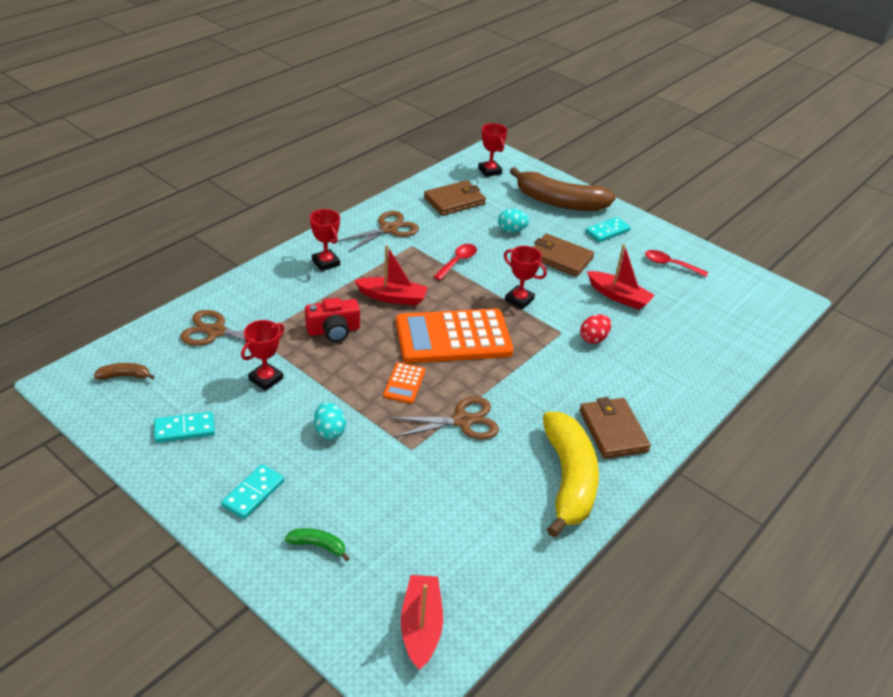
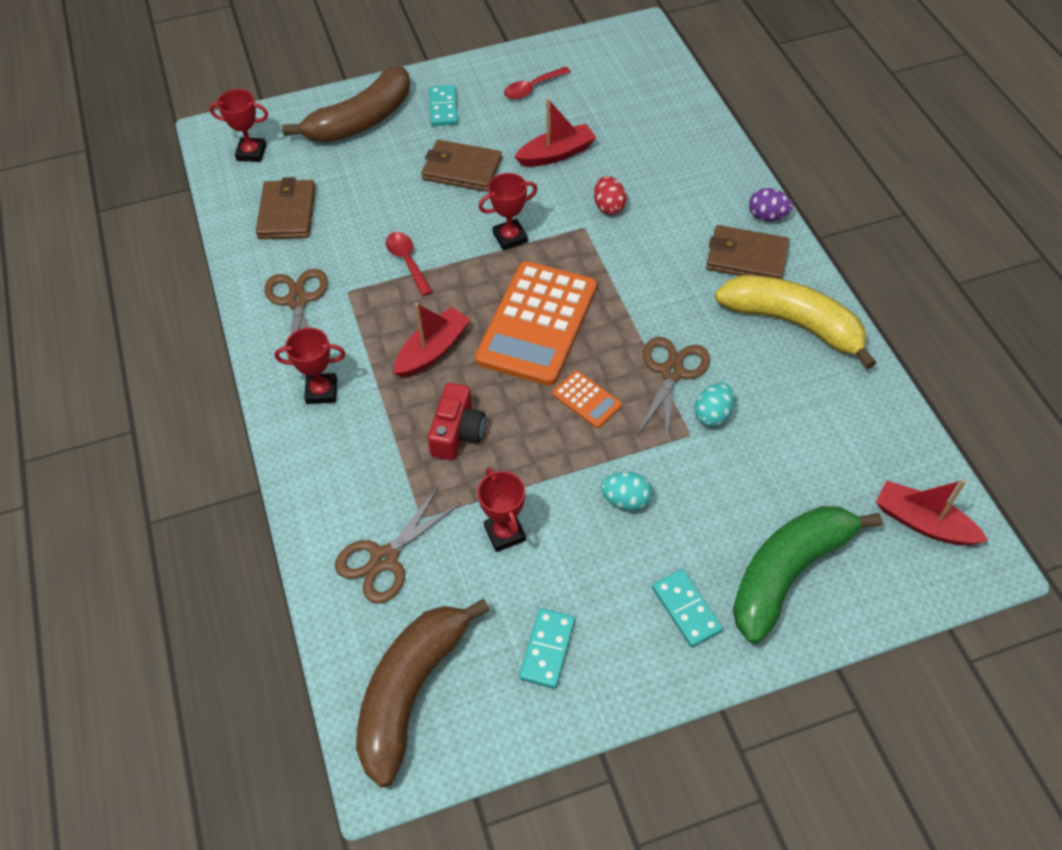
camera: 55 degrees left, 15 degrees up
(124, 376) = (411, 691): brown banana -> brown banana, size x2.50
(318, 545) = (788, 573): green banana -> green banana, size x2.50
(511, 230) = (383, 187): turquoise egg -> turquoise egg (712, 415)
(560, 258) = (462, 169): brown wallet -> brown wallet turned 45 degrees clockwise
(669, 431) = (767, 216): none -> purple egg

